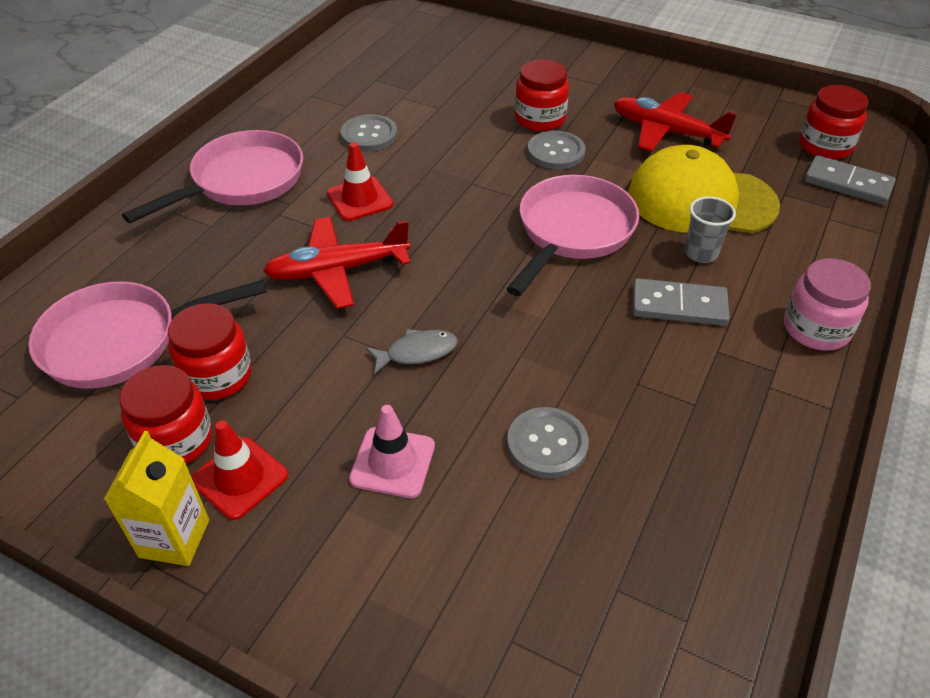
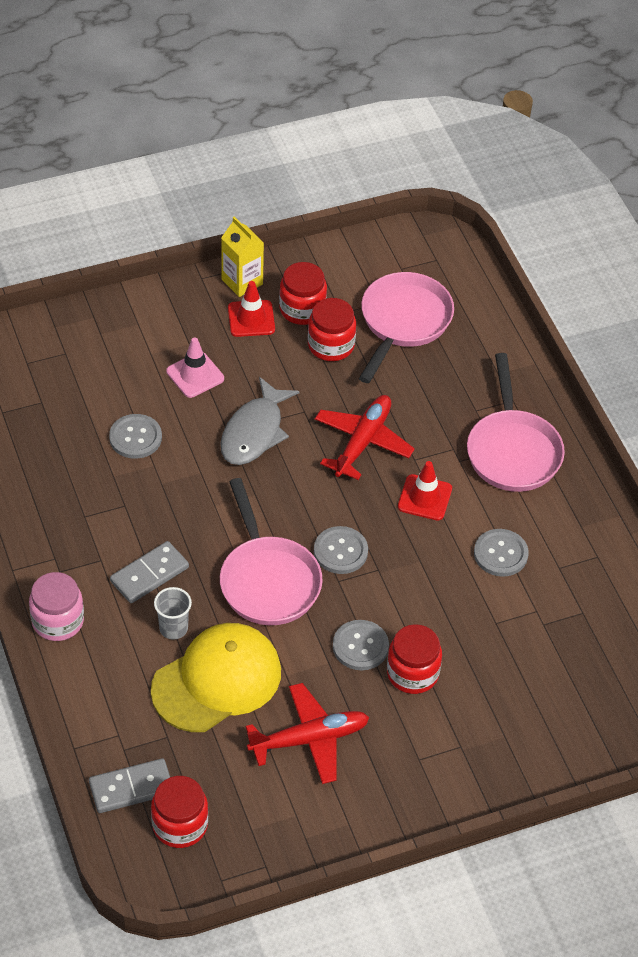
camera: 130 degrees right, 5 degrees up
(417, 352) = (254, 432): grey fish -> grey fish, size x1.76
(483, 211) = (340, 551): none -> grey button

